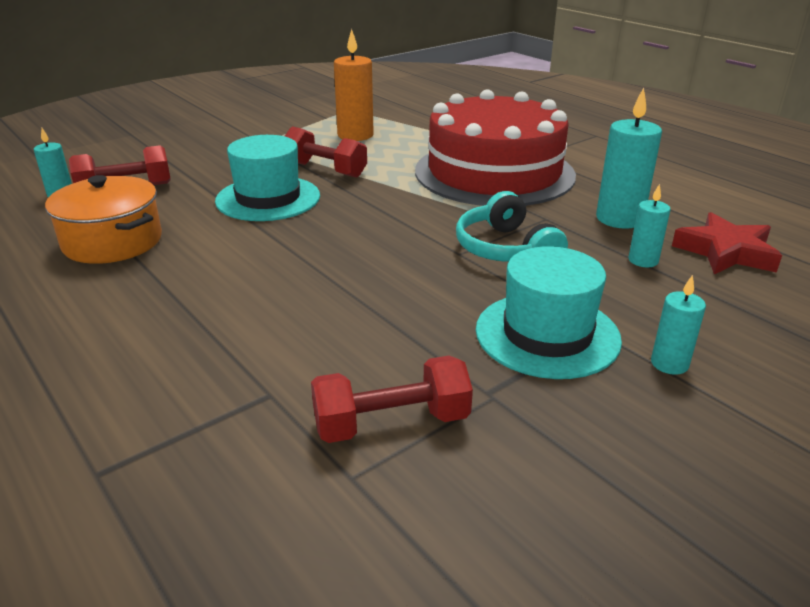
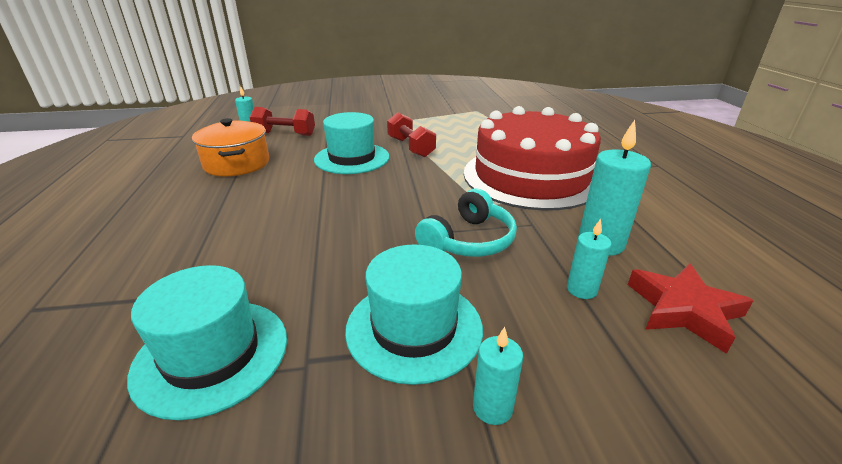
camera: 30 degrees right, 0 degrees up
(355, 135) = (459, 128): orange candle -> none
(391, 423) = (212, 355): red dumbbell -> turquoise hat
(506, 249) = (468, 240): turquoise headphones -> turquoise headphones turned 150 degrees counterclockwise

